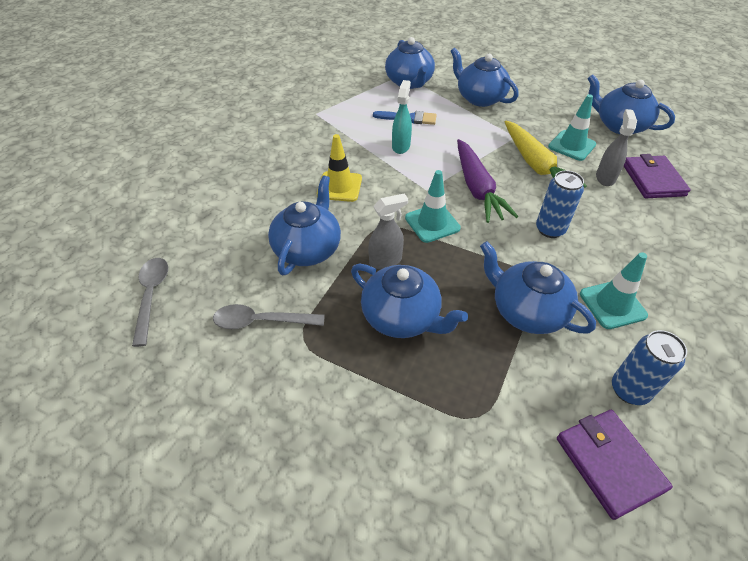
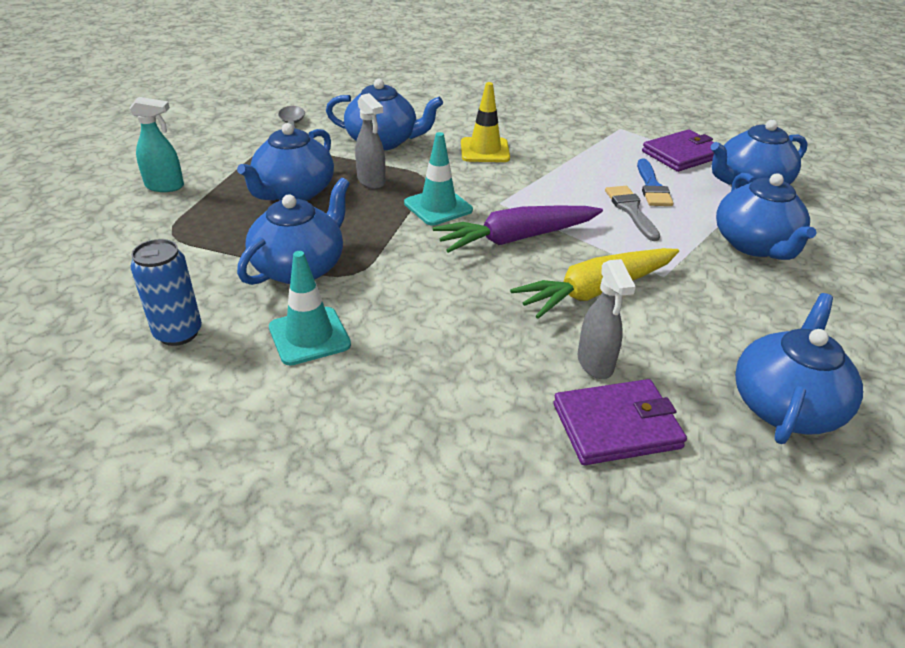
camera: 80 degrees right, 10 degrees down
(151, 296) = (320, 88): grey spoon -> none
(401, 146) = (582, 183): turquoise spray bottle -> turquoise spray bottle (165, 186)
(440, 133) = (631, 210): none -> grey brush
(479, 98) = (754, 245): blue teapot -> blue teapot turned 135 degrees clockwise
(550, 229) = (447, 294): blue can -> none
(571, 146) = (672, 334): turquoise traffic cone -> none
(605, 177) = (595, 363): grey spray bottle -> grey spray bottle turned 75 degrees clockwise
(608, 463) = (97, 307): purple wallet -> purple wallet (682, 154)

